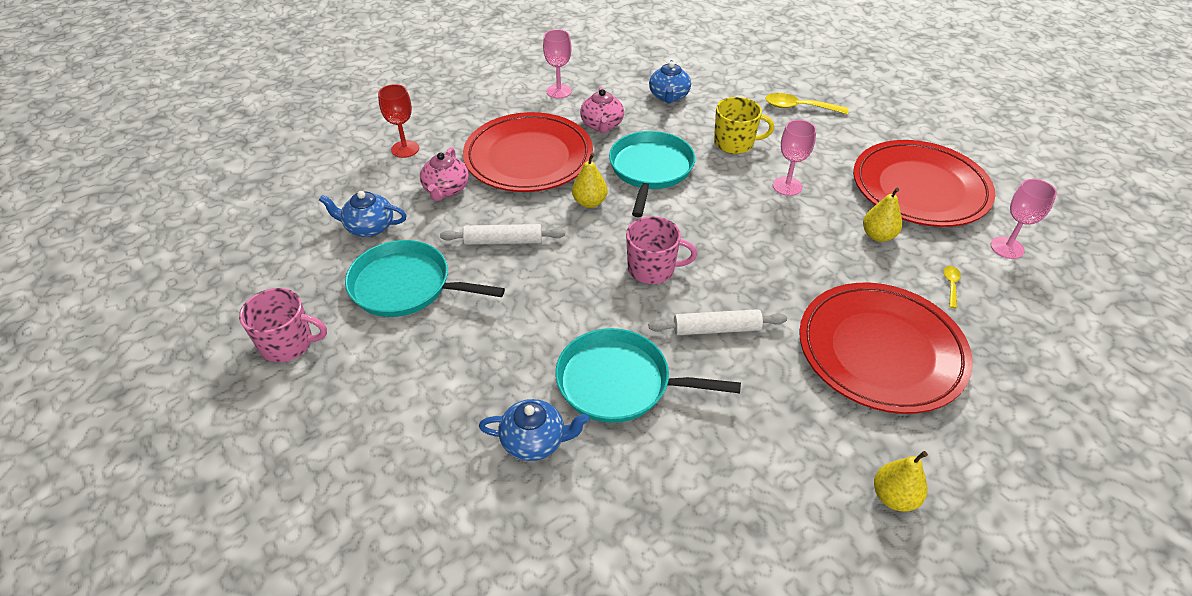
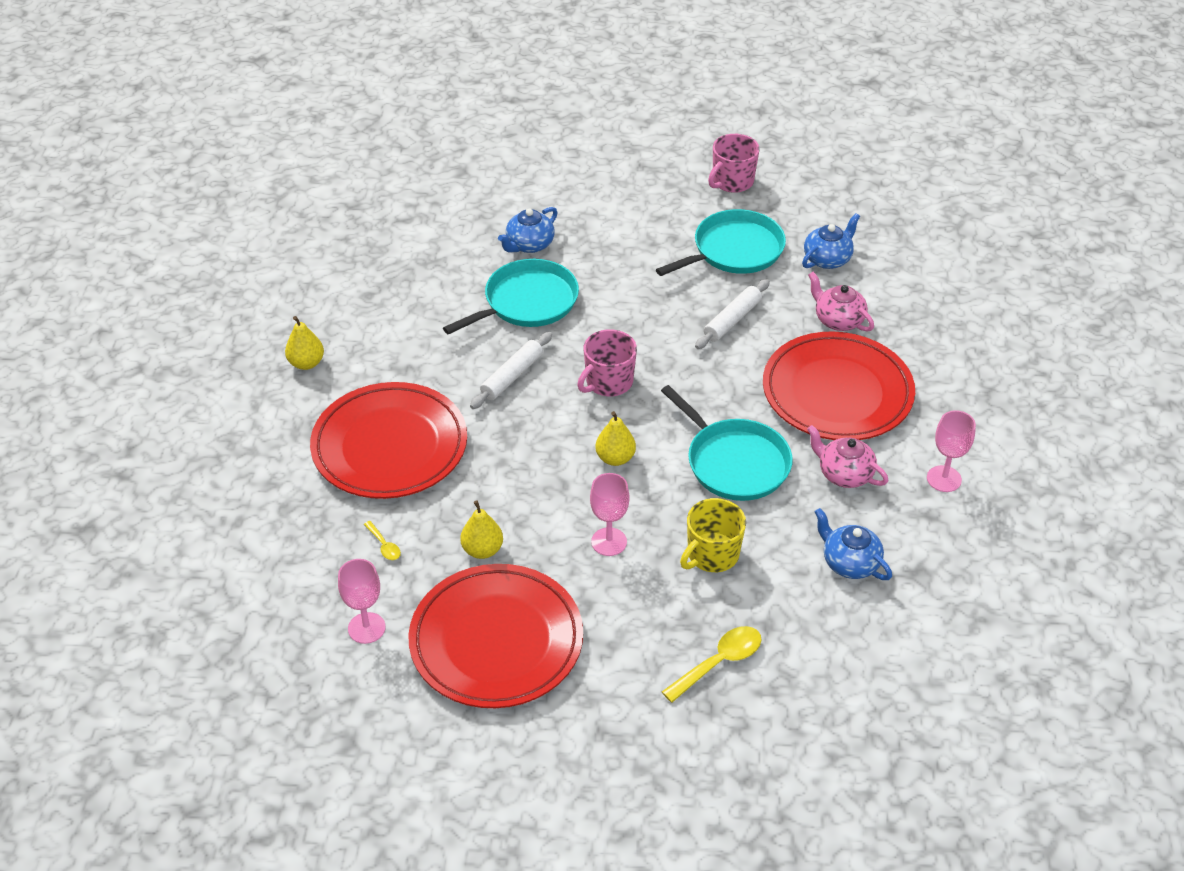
camera: 130 degrees right, 0 degrees up
(405, 149) = (930, 322): red goblet -> none
(589, 202) = (729, 394): yellow pear -> yellow pear (615, 458)

